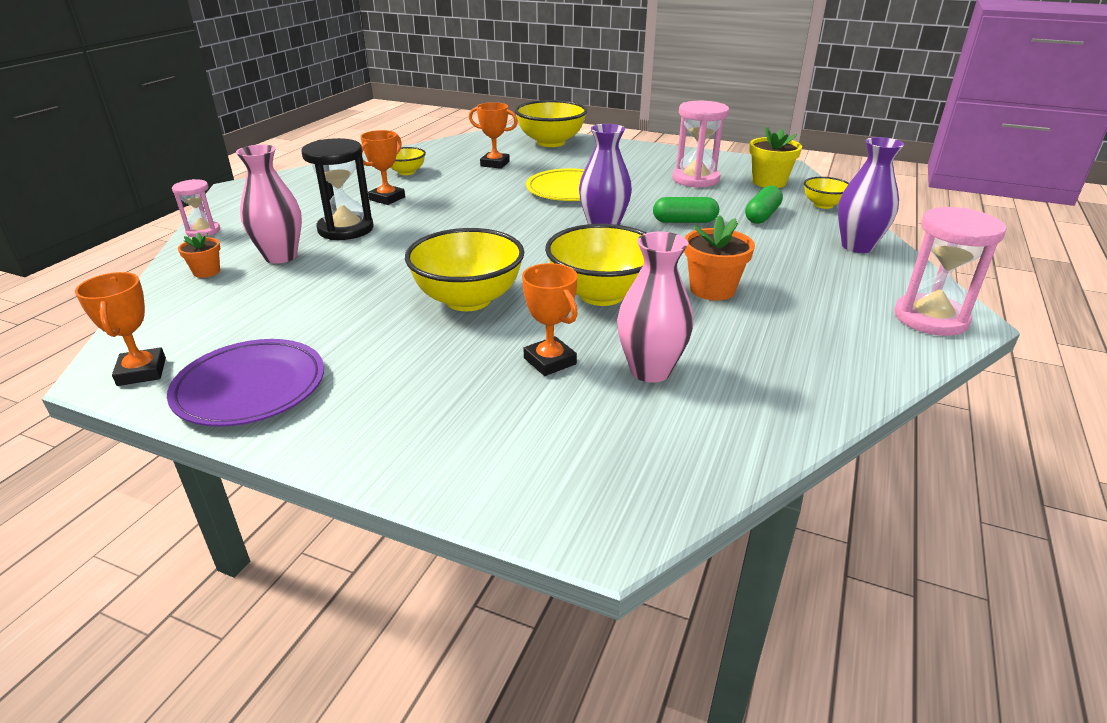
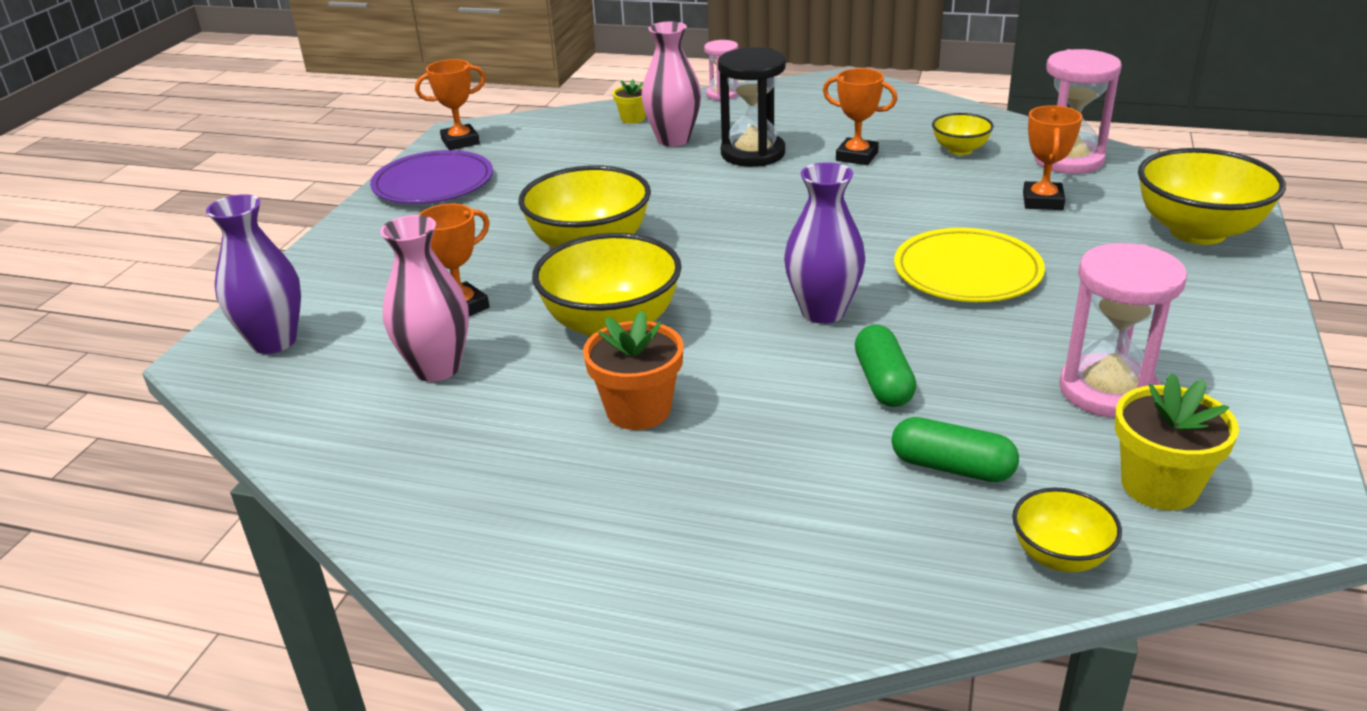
camera: 85 degrees right, 0 degrees up
(206, 272) = (633, 118): orange flower pot -> yellow flower pot
(857, 246) = (846, 581): purple vase -> purple vase (274, 341)
(930, 318) = (565, 632): pink hourglass -> pink hourglass (1068, 160)

